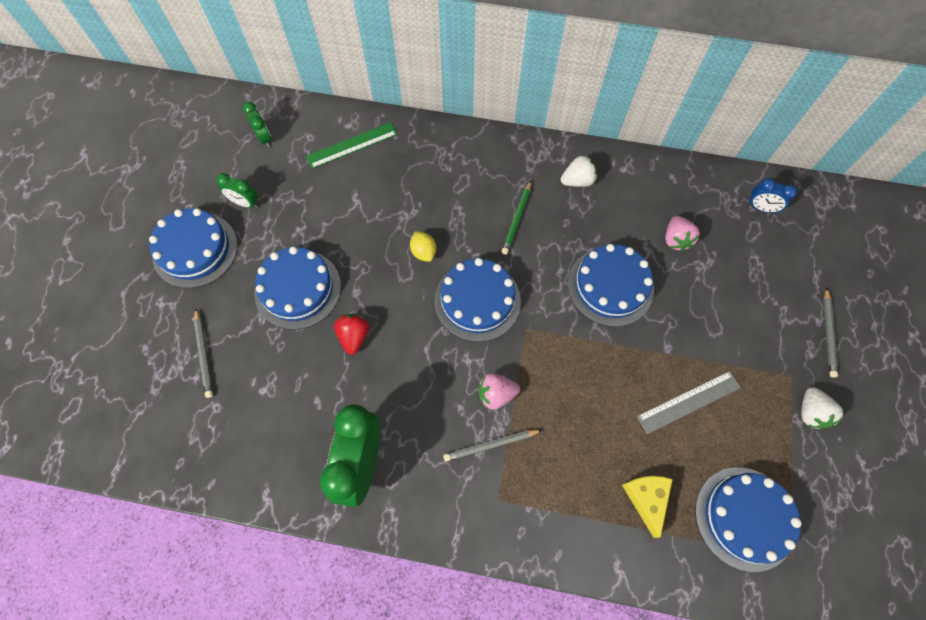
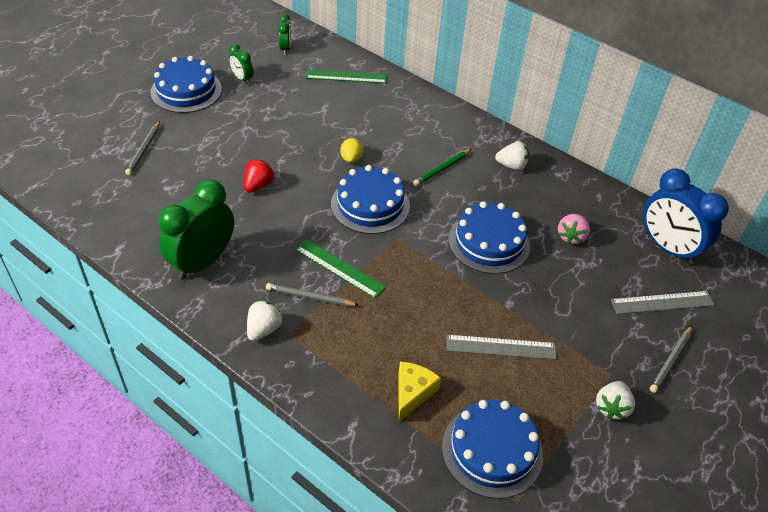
camera: 25 degrees right, 20 degrees down
(298, 289) = (239, 141): blue cake -> none
(472, 508) = (263, 329): none -> white strawberry
(496, 394) = (339, 268): pink strawberry -> green ruler
(761, 208) = (668, 248): blue clock -> blue clock, size x2.08
(789, 273) = (662, 302): none -> grey ruler

